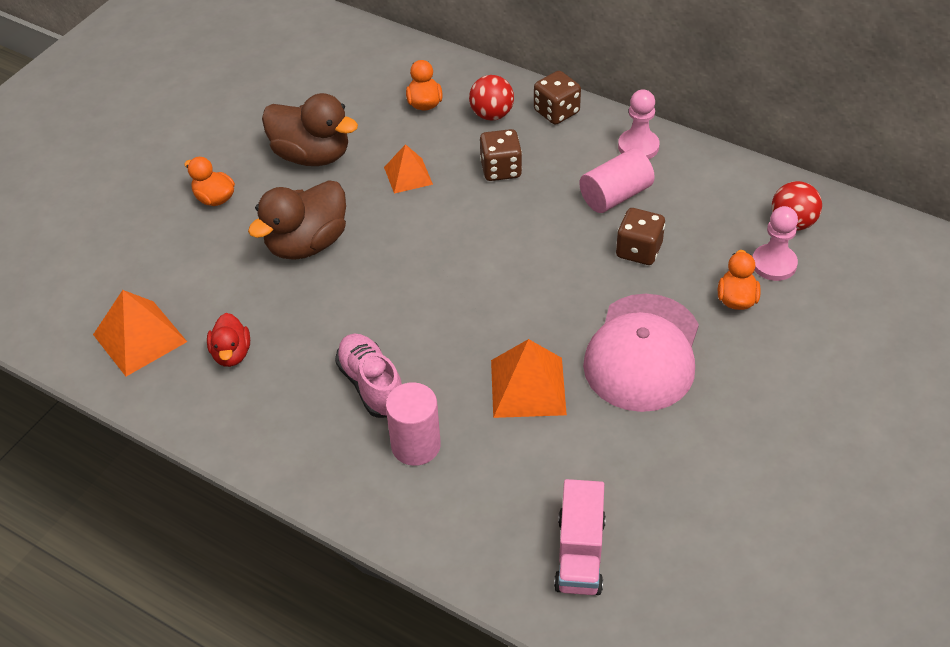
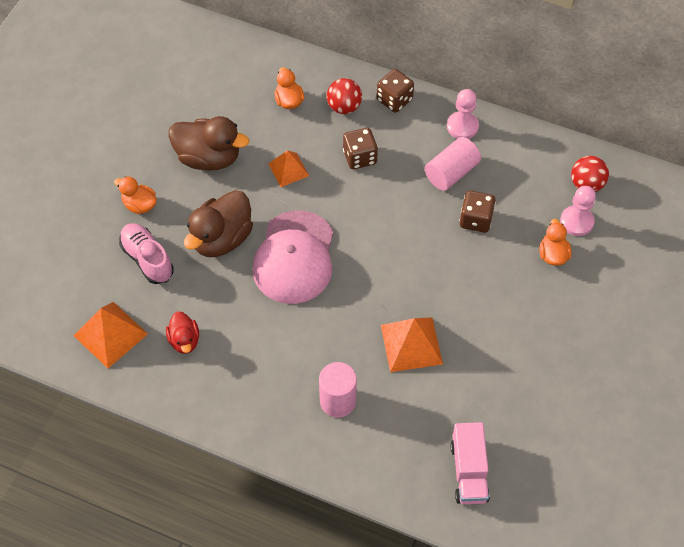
camera: 10 degrees left, 10 degrees up
(371, 385) = (295, 355): pink shoe -> pink shoe (147, 259)
(642, 353) = (490, 307): pink cap -> pink cap (294, 257)

